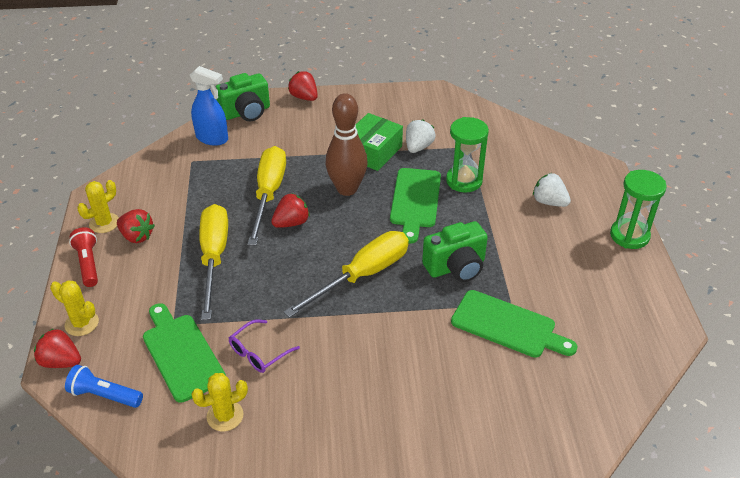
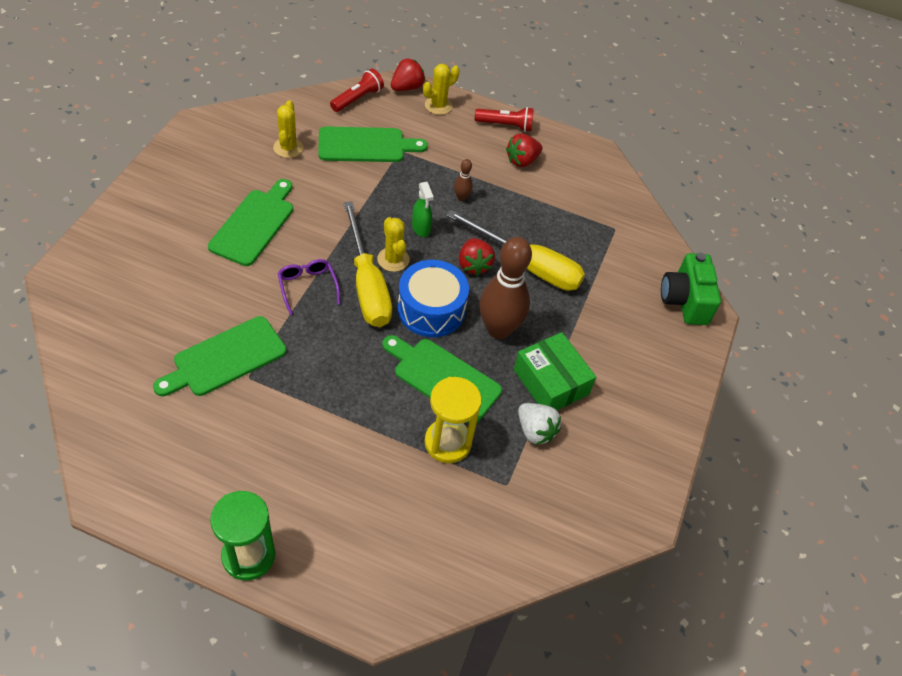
camera: 110 degrees right, 10 degrees up
(104, 223) = (553, 147): yellow cactus -> yellow cactus (393, 259)
(104, 395) = (357, 99): blue flashlight -> red flashlight
(212, 138) = (647, 256): blue spray bottle -> none
(214, 257) = (461, 197): yellow screwdriver -> brown bowling pin
(259, 353) = (332, 185): purple glasses -> purple glasses (307, 287)
(272, 268) = (421, 228): none -> green spray bottle
(304, 97) = (693, 365): red strawberry -> none
(352, 386) = (254, 224): none -> green cutting board
(357, 229) = (431, 309): none -> blue drum
(456, 267) = (325, 360): green camera -> none
(464, 181) = (448, 442): green hourglass -> yellow hourglass
(549, 202) = (358, 508): white strawberry -> none

